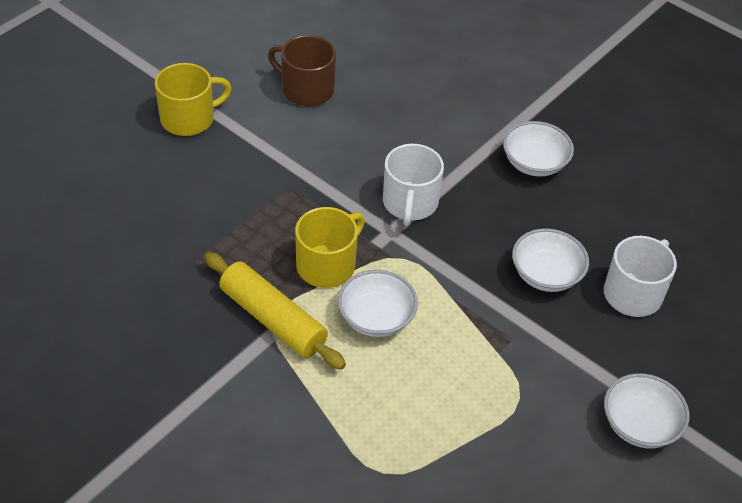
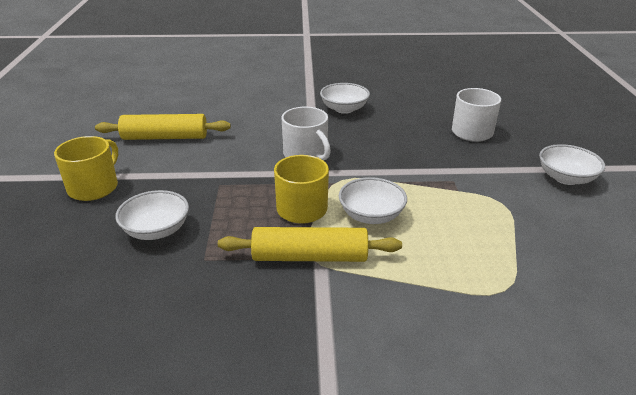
camera: 40 degrees left, 15 degrees down
(306, 89) = (165, 137): brown mug -> yellow rolling pin
(546, 274) = (423, 146): white bowl -> white bowl (156, 230)

